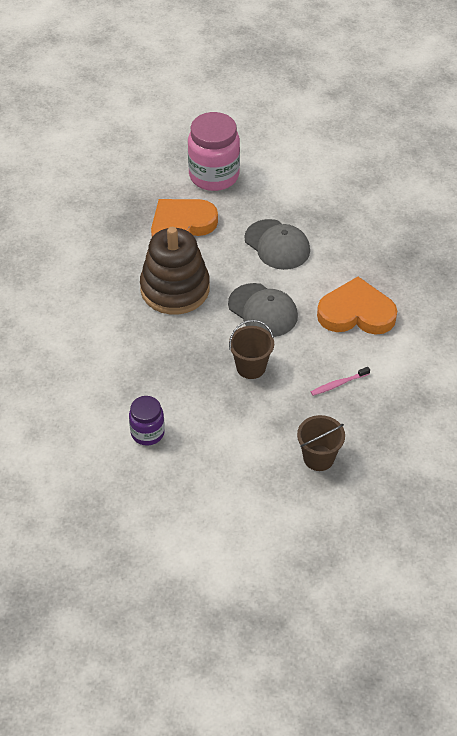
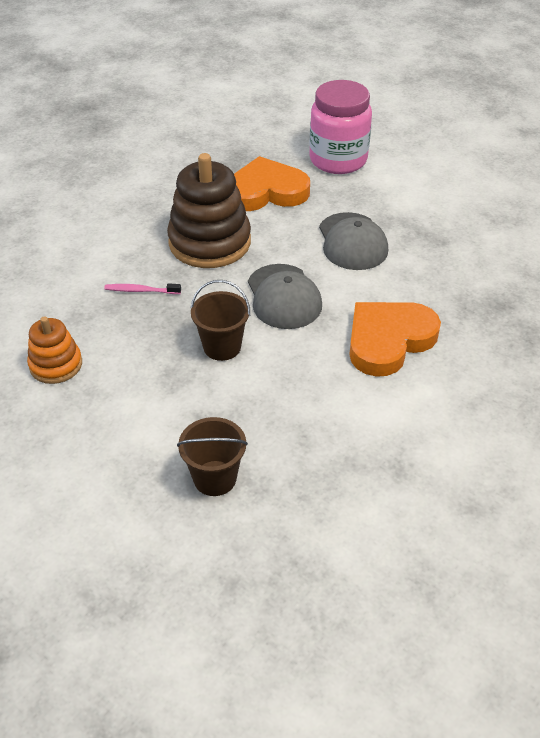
camera: 30 degrees right, 5 degrees down
(147, 433) = (56, 365): purple jar -> orange stacking toy
(338, 384) = (306, 407): pink toothbrush -> pink toothbrush (141, 291)
(356, 313) = (388, 340): orange heart -> orange heart turned 75 degrees counterclockwise

